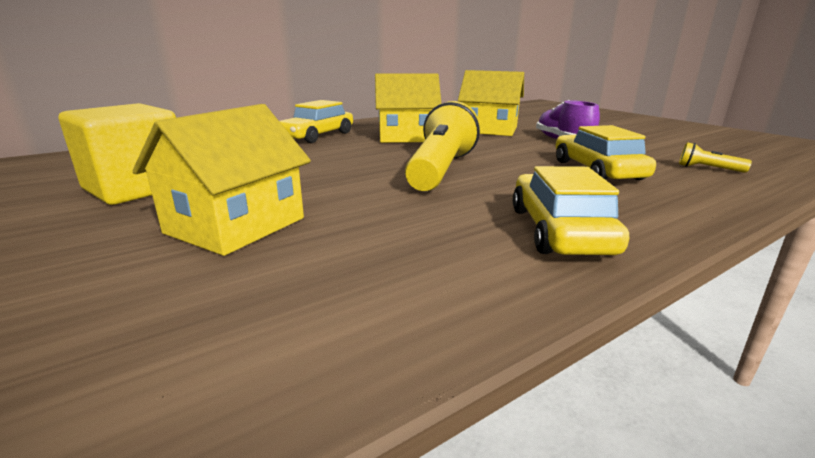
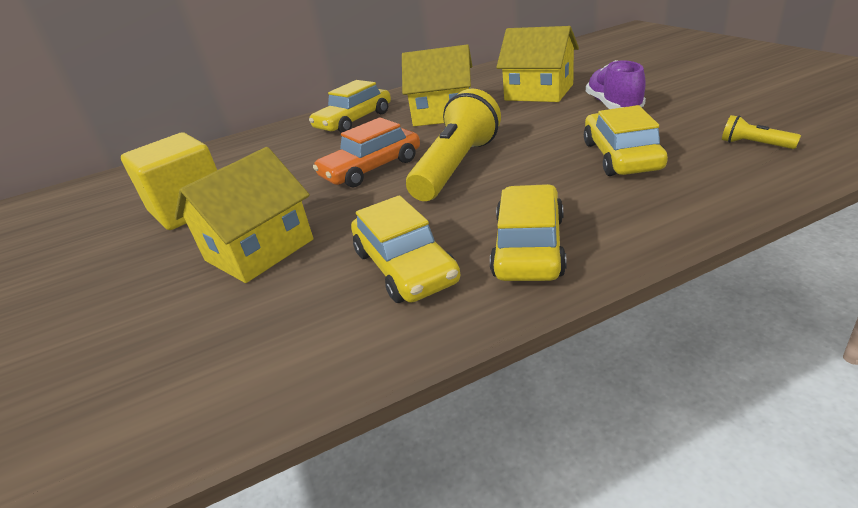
camera: 15 degrees right, 10 degrees up
(349, 167) = (371, 168): none -> orange car
(428, 244) = (405, 266): none -> yellow car

